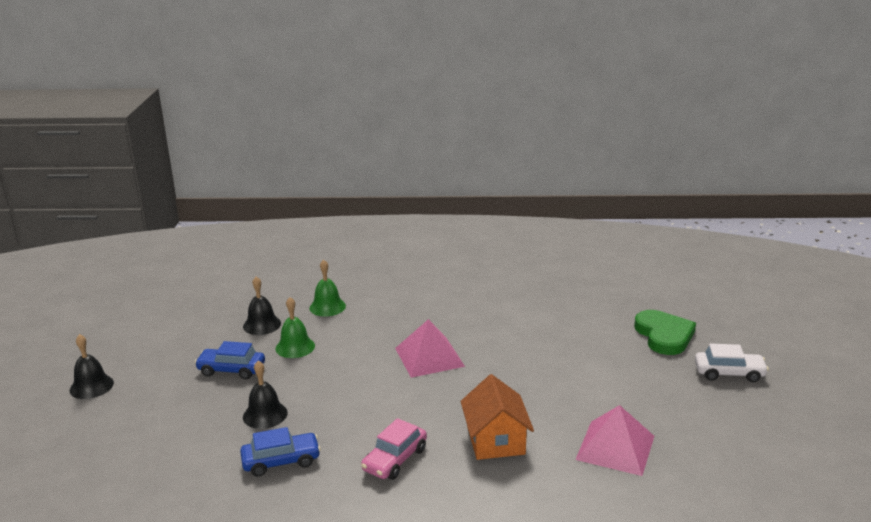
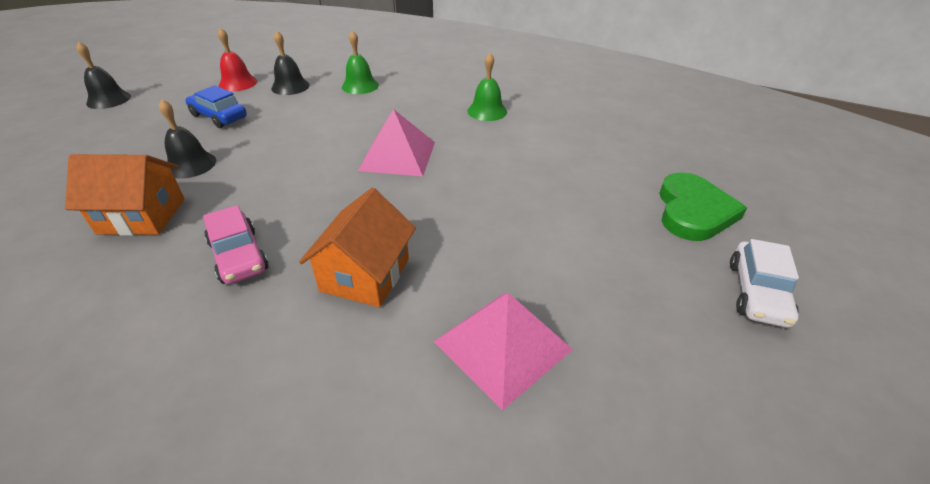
camera: 25 degrees right, 15 degrees up
(204, 335) = (238, 83): none -> red bell
(281, 461) = (142, 216): blue car -> orange house
(295, 347) = (292, 112): green bell -> green bell (487, 111)
(395, 459) = (239, 256): pink car -> pink car turned 90 degrees counterclockwise
(729, 373) = (757, 293): white car -> white car turned 75 degrees clockwise

